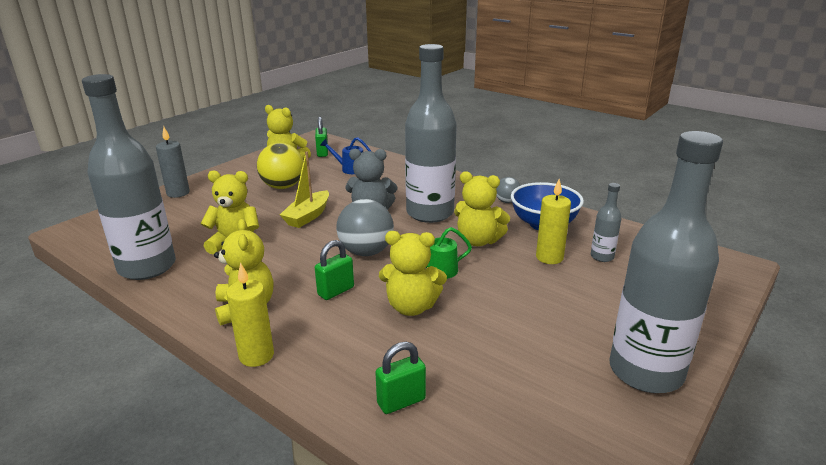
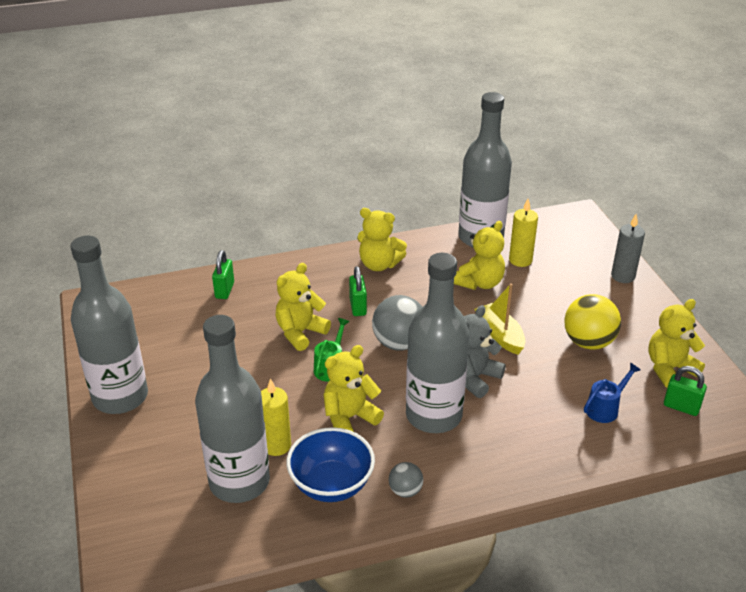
camera: 125 degrees right, 10 degrees up
(256, 356) = (323, 256): yellow candle -> yellow candle (520, 260)
(602, 257) = (239, 482): grey bottle -> grey bottle, size x2.36

